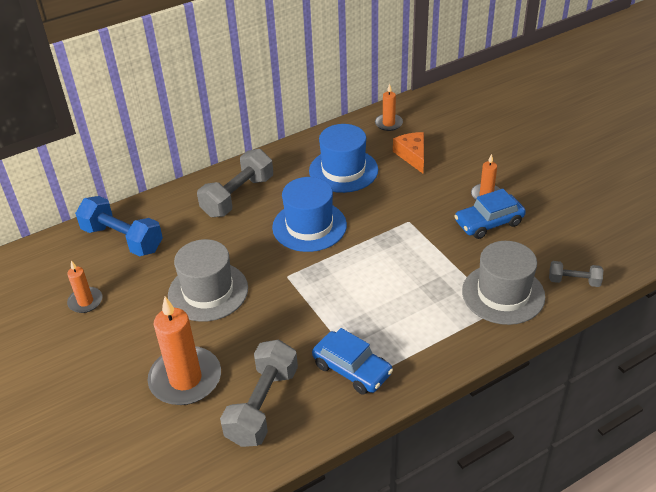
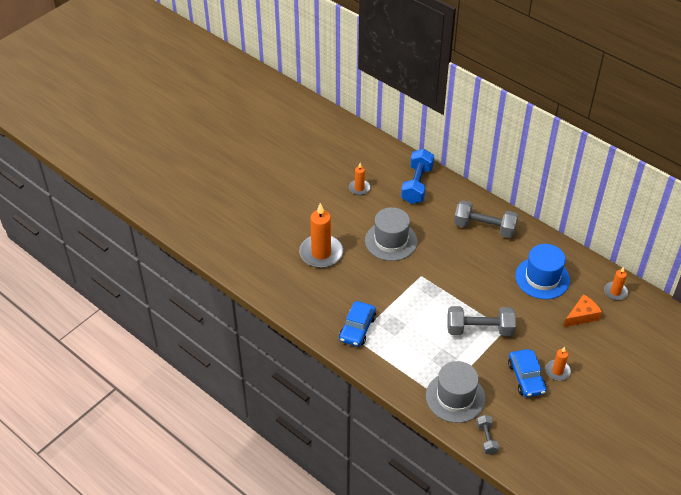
camera: 70 degrees right, 5 degrees up
(262, 405) = (315, 293): grey dumbbell -> grey dumbbell (479, 329)
(309, 226) = (473, 274): blue hat -> none
(489, 223) = (526, 378): blue car -> blue car turned 150 degrees counterclockwise

